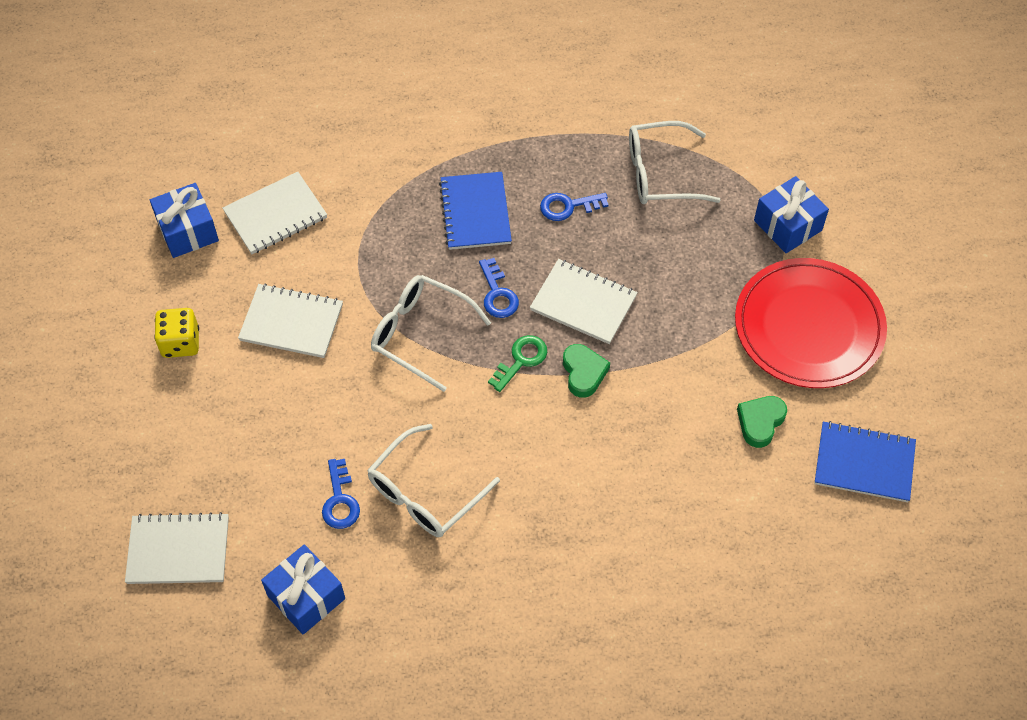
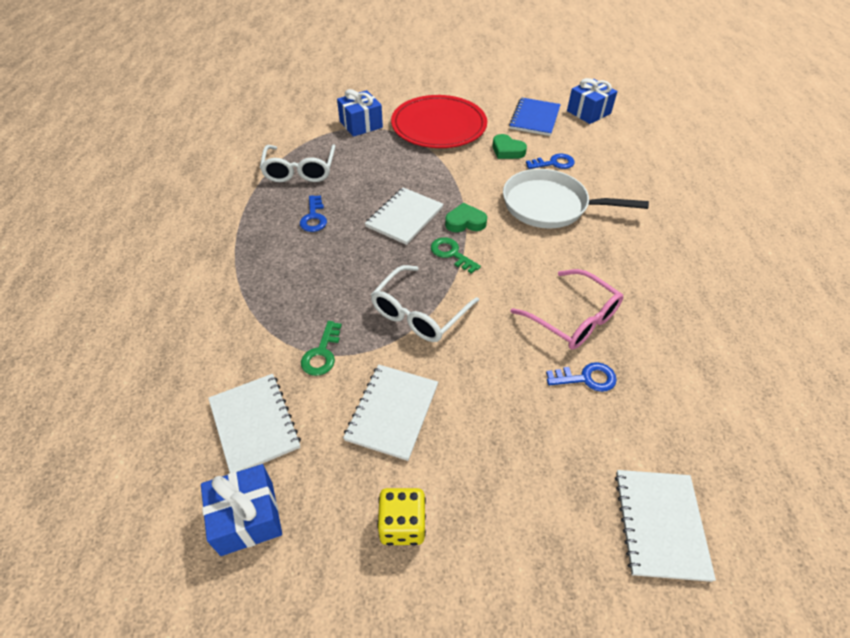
camera: 85 degrees left, 10 degrees down
(306, 597) = (685, 407): blue gift -> blue gift (588, 112)
(358, 252) = (322, 353): none -> green key
(425, 493) = (573, 319): white glasses -> pink glasses
(475, 212) = (302, 270): blue notebook -> none
(498, 294) = (387, 262): blue key -> blue key (554, 163)
(635, 476) = (549, 205): none -> white pan

